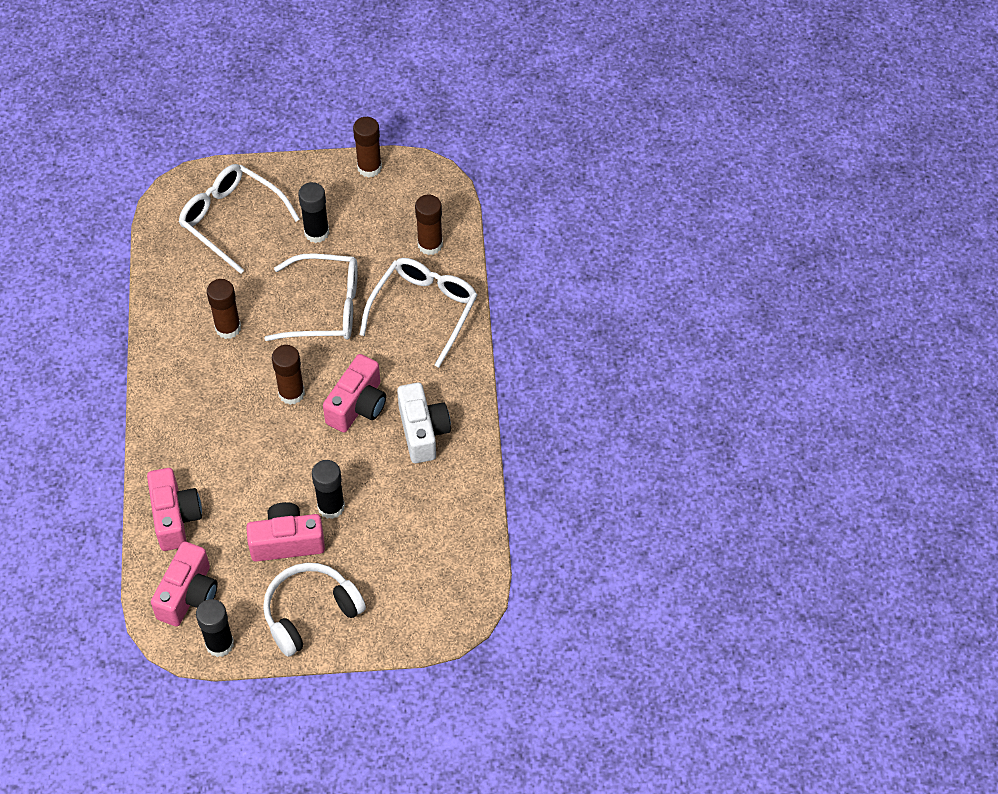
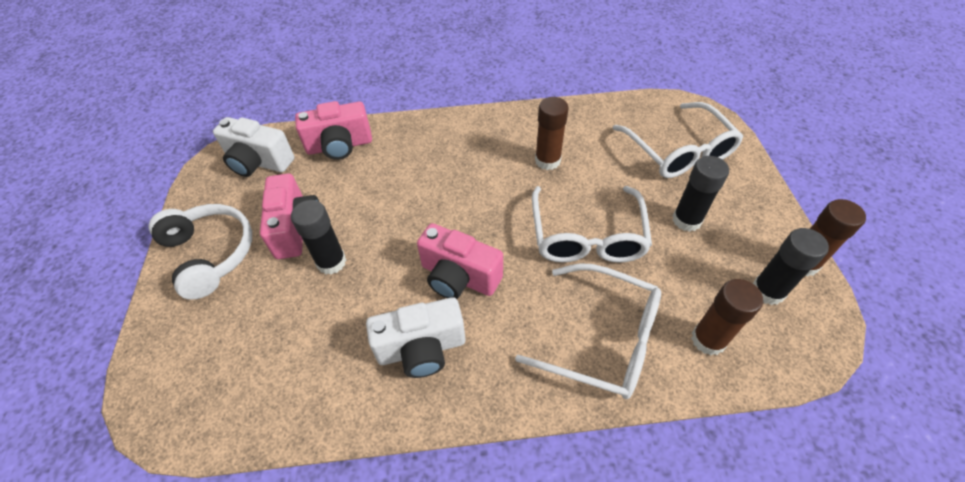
camera: 90 degrees right, 5 degrees down
(188, 595) = (259, 162): pink camera -> white camera
(219, 644) = (201, 188): black glue stick -> black glue stick (767, 291)
(231, 220) = (678, 151): white glasses -> white glasses turned 120 degrees clockwise
(291, 393) = (473, 216): brown glue stick -> none

